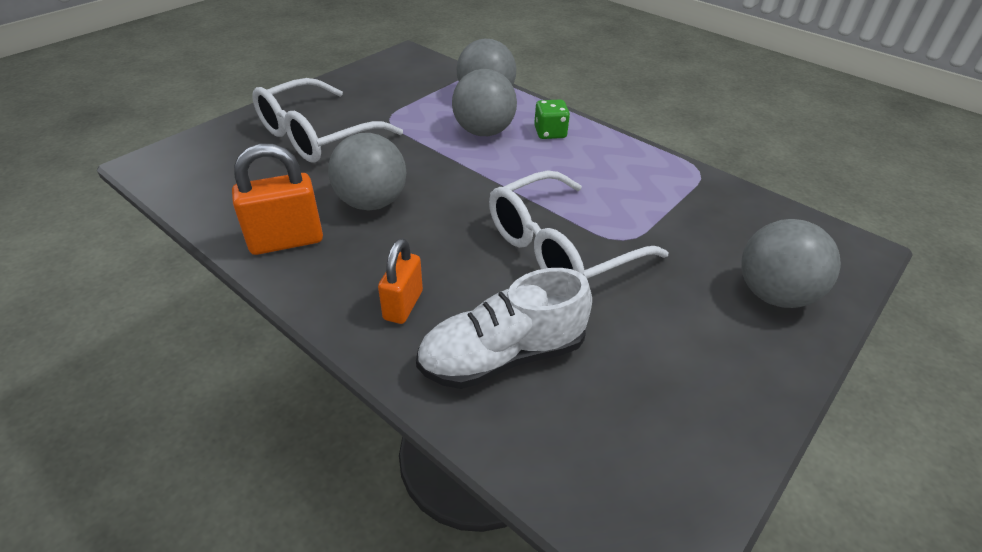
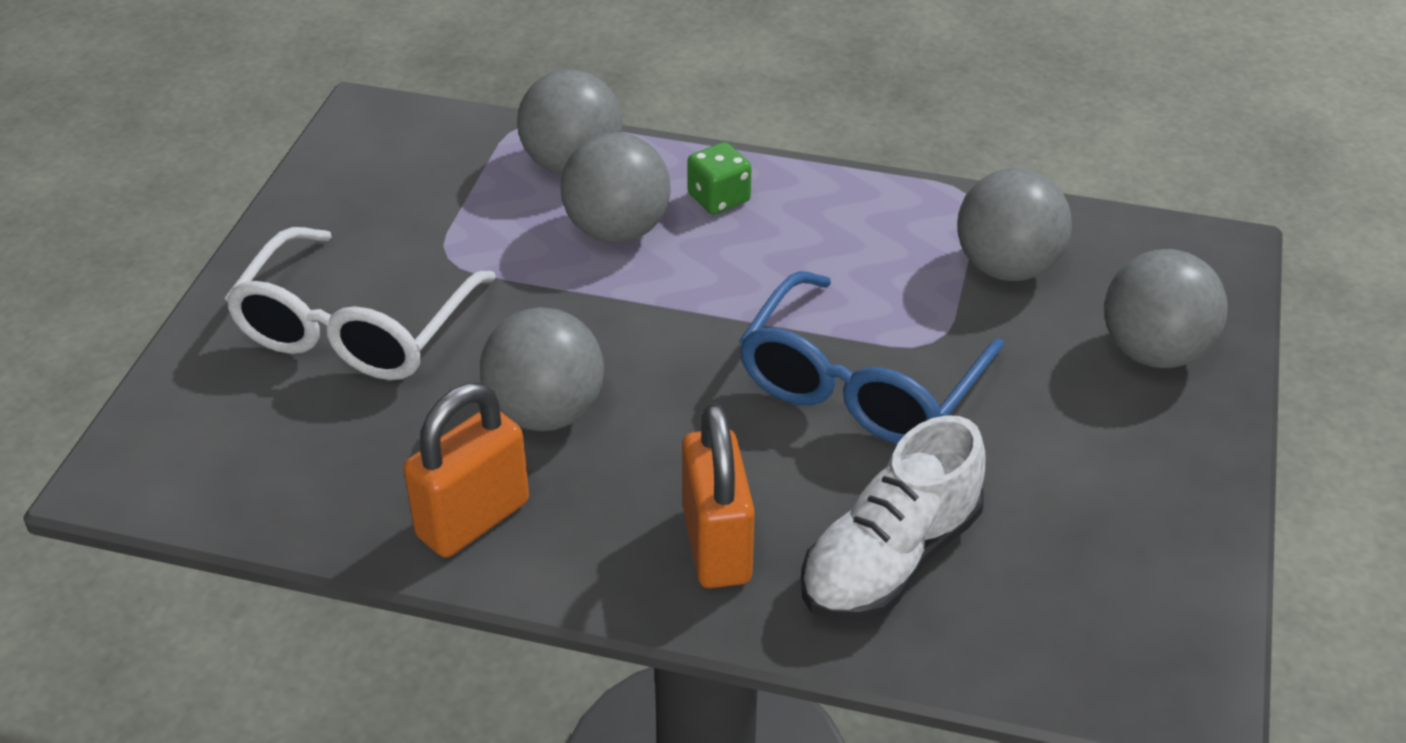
camera: 25 degrees left, 0 degrees up
(403, 305) = (717, 545): orange padlock -> orange padlock, size x1.50
(559, 248) = (860, 386): white glasses -> blue glasses
(699, 215) = (1007, 267): none -> grey ball

